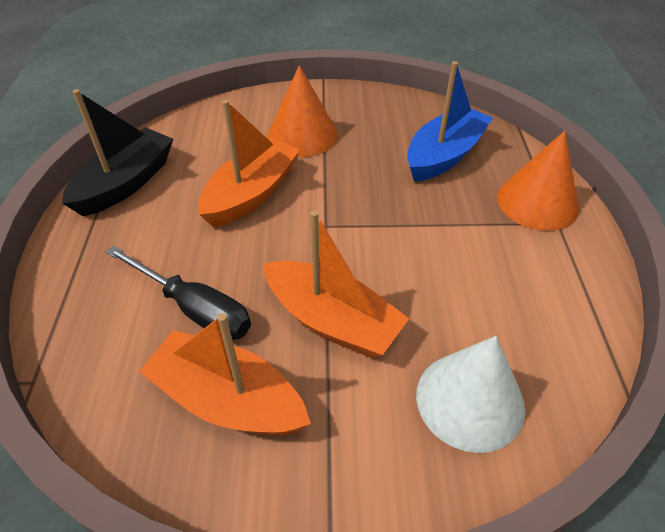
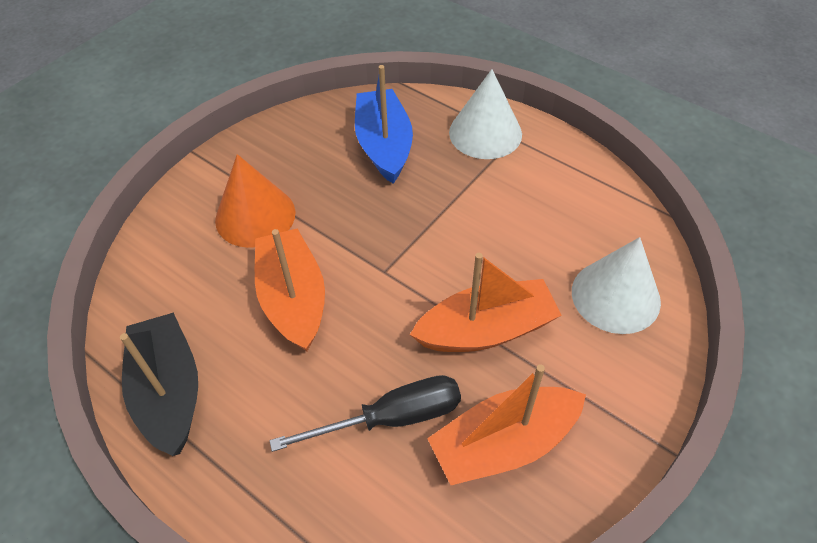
camera: 50 degrees left, 5 degrees up
(537, 202) = (485, 133): orange cone -> white cone

